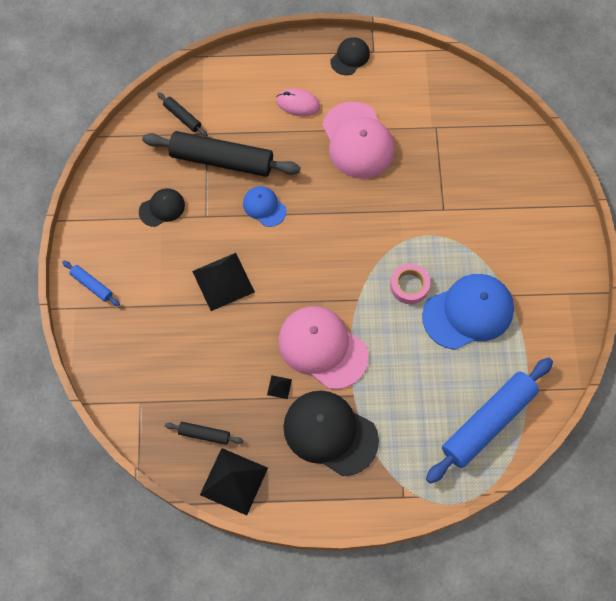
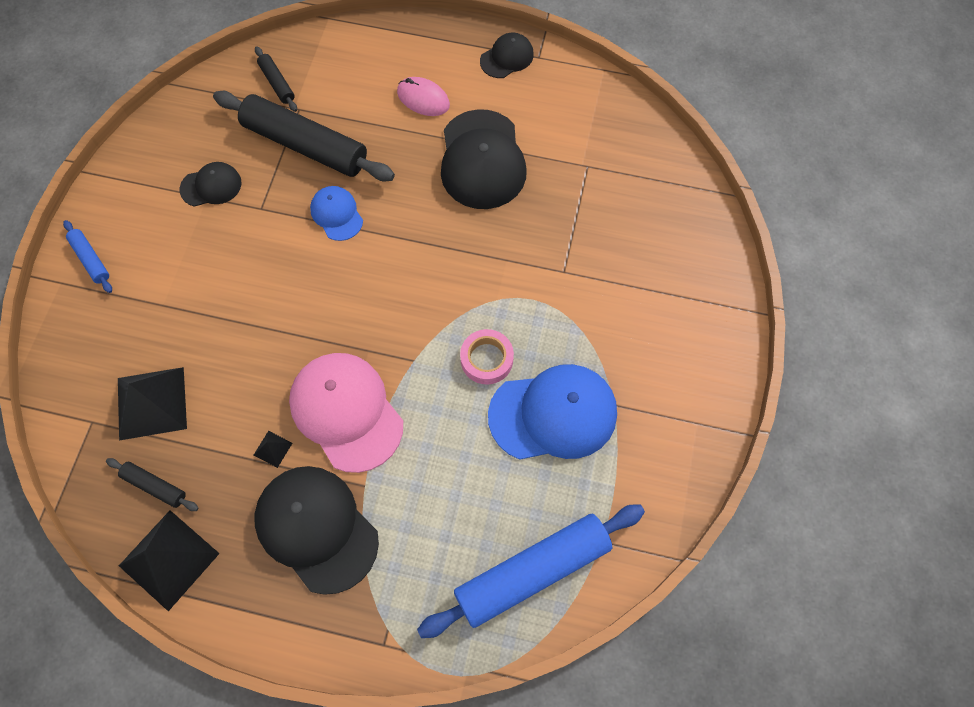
camera: 15 degrees right, 0 degrees up
(223, 281) = (252, 294): black pyramid -> black pyramid (151, 403)
(357, 140) = (482, 160): pink cap -> black cap

